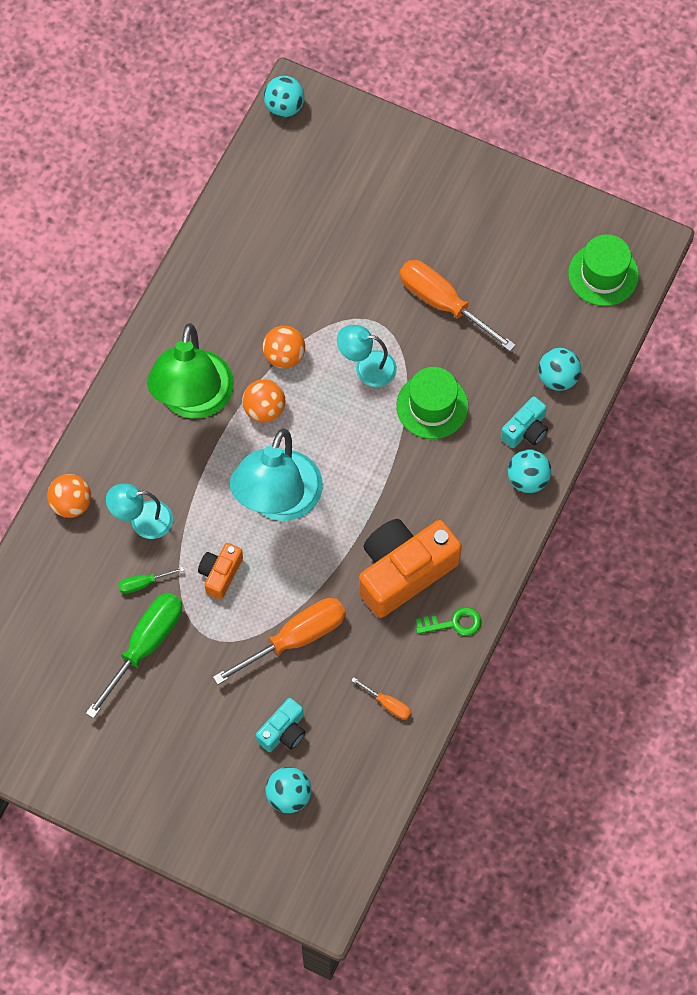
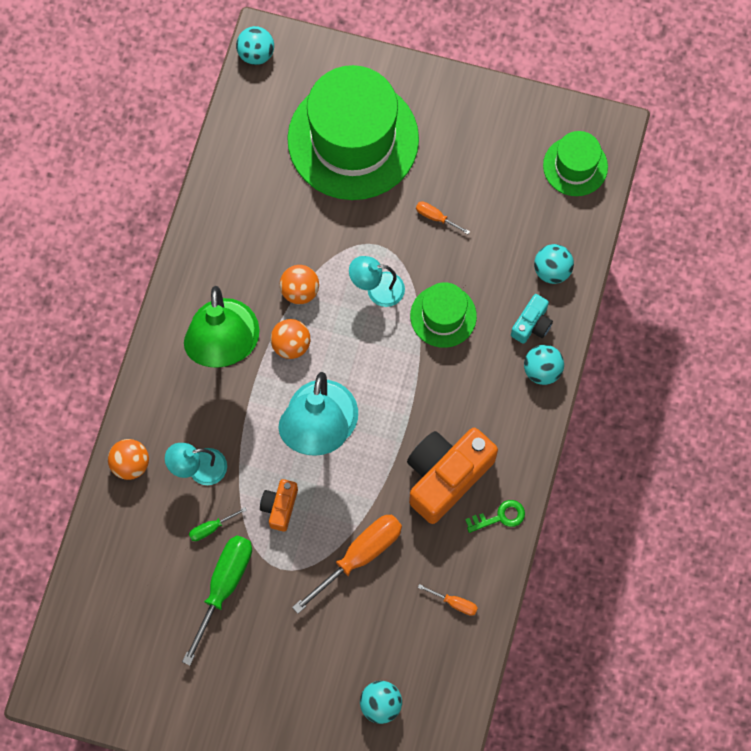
camera: 10 degrees left, 5 degrees up
(283, 731) = (364, 645): turquoise camera -> none
(370, 210) = (353, 139): none -> green hat
(444, 304) = (436, 217): orange screwdriver -> orange screwdriver, size x0.46

